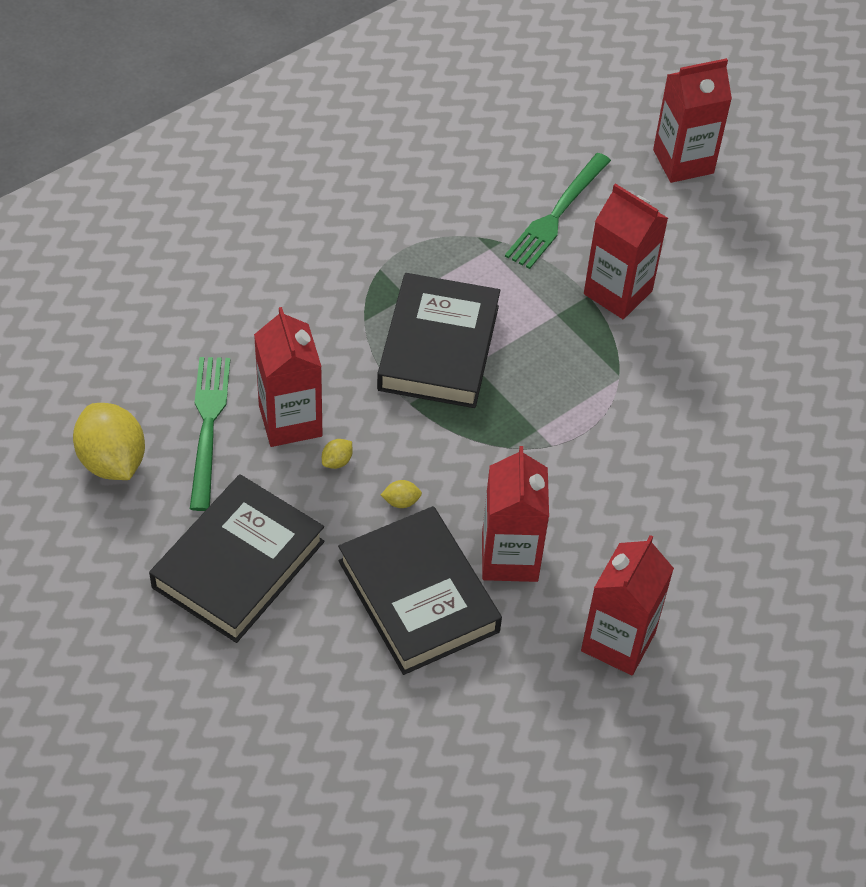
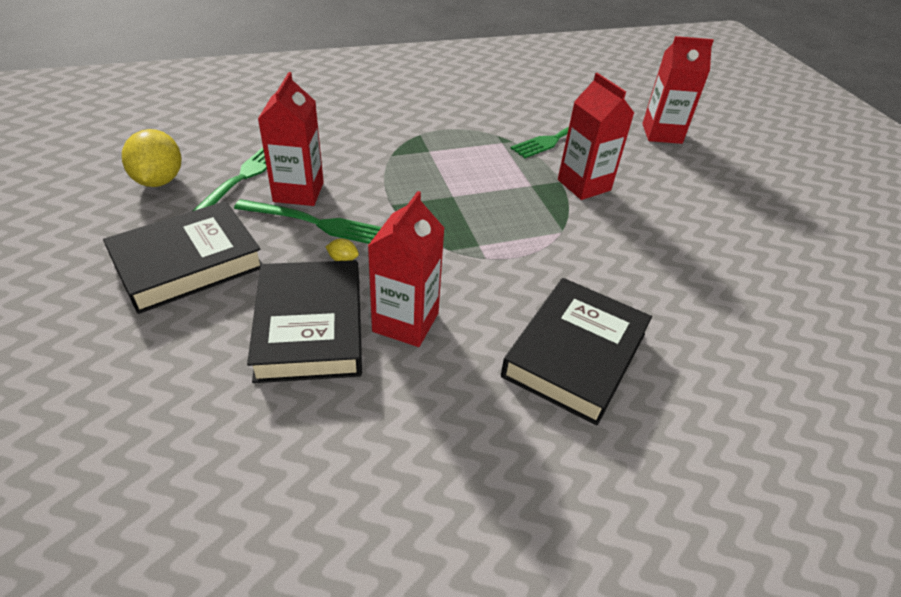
camera: 20 degrees right, 10 degrees down
(337, 461) = (313, 222): yellow lemon -> green fork
(438, 348) = (433, 181): black book -> black book (575, 354)
(618, 641) = (467, 420): red carton -> none

